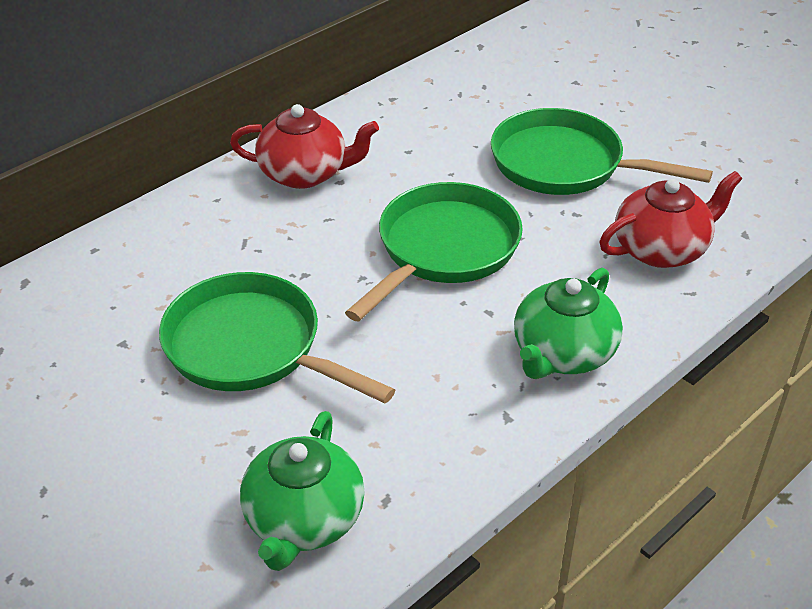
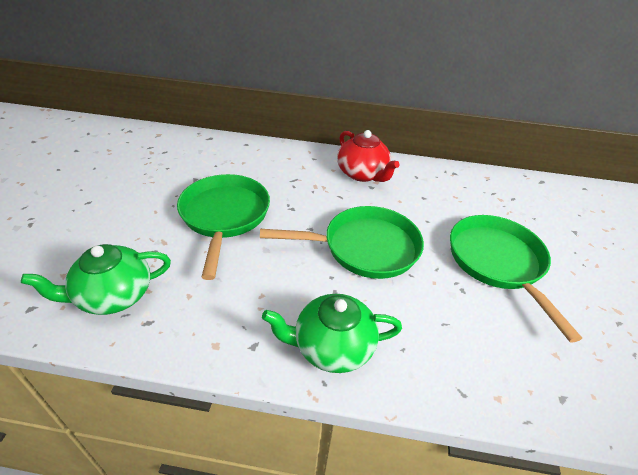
camera: 50 degrees right, 0 degrees up
(662, 249) = (485, 352): red teapot -> none

